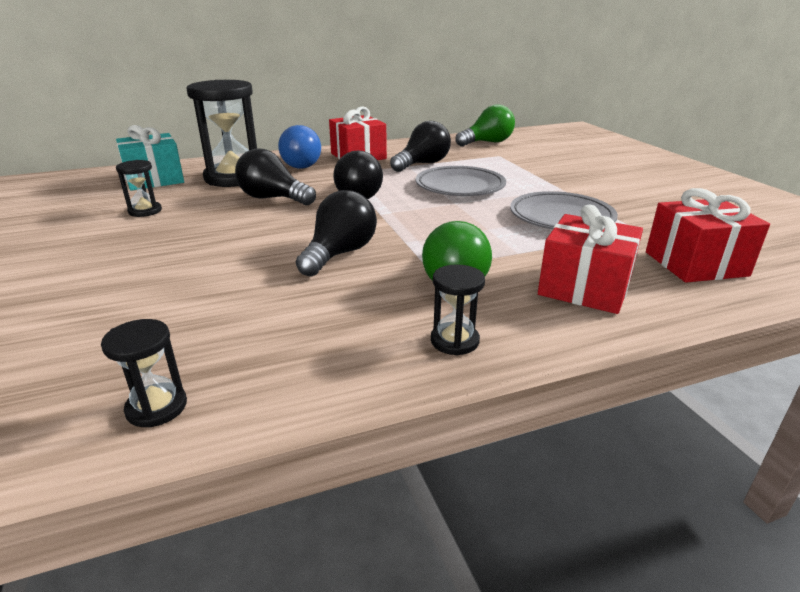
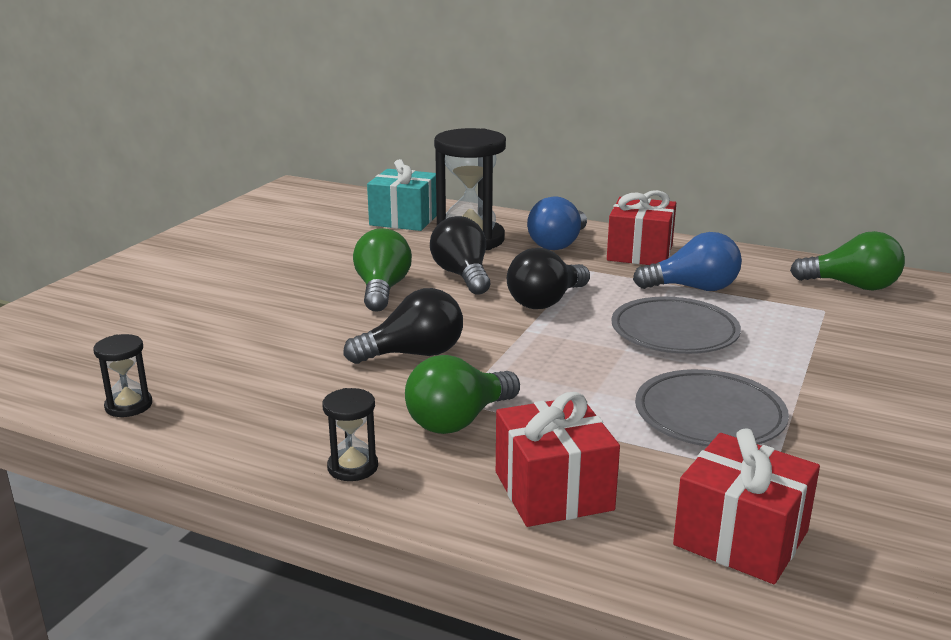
camera: 45 degrees right, 5 degrees down
(145, 211) = (347, 251): black hourglass -> none
(229, 225) = (382, 290): none -> green light bulb
(422, 164) = (693, 288): black light bulb -> blue light bulb

